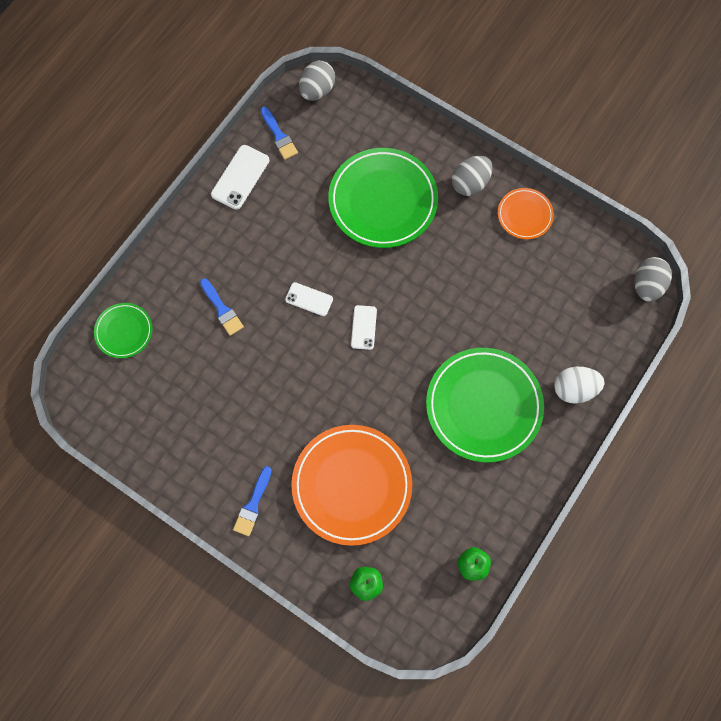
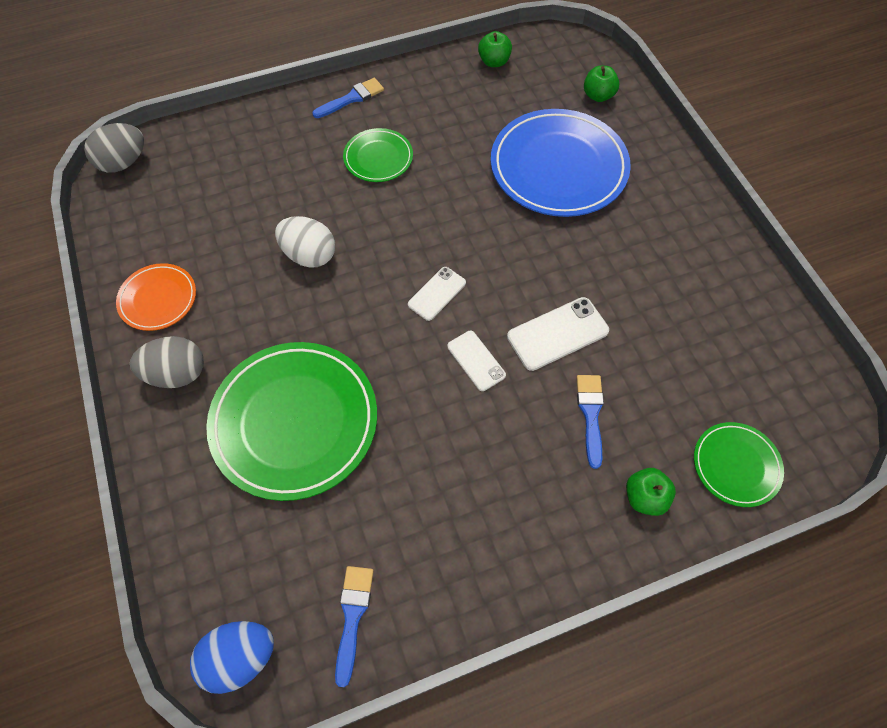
camera: 145 degrees left, 10 degrees down
(167, 281) = (644, 497): none -> green apple
(240, 177) = (453, 586): white phone -> white phone (557, 334)
(253, 504) = (670, 204): blue brush -> blue brush (352, 98)
(317, 90) = (240, 657): grey egg -> blue egg
(352, 485) = (558, 167): orange plate -> blue plate
(483, 406) = (378, 158): green plate -> green plate, size x0.51
(574, 389) = (283, 125): white egg -> white egg (309, 255)

